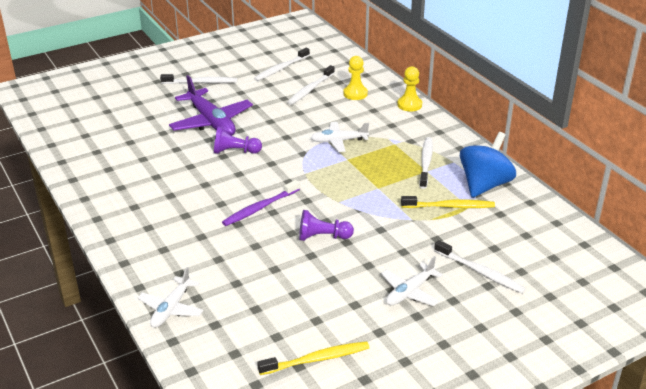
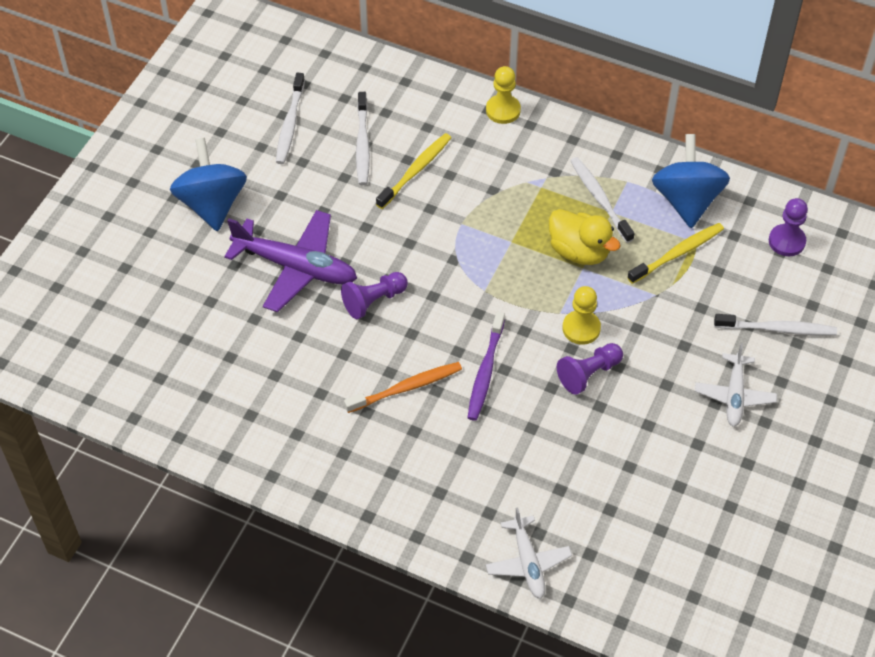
camera: 35 degrees left, 20 degrees up
(201, 82) = (212, 204): white toothbrush -> blue spinning top
(205, 195) = (406, 388): none -> orange toothbrush
(317, 359) = (721, 532): yellow toothbrush -> yellow toothbrush (416, 171)
(338, 141) = (476, 217): white plane -> none
(355, 94) = (423, 123): yellow pawn -> yellow pawn (581, 328)
(384, 180) = (579, 251): none -> yellow duck
(536, 232) = (786, 241): none -> purple pawn

